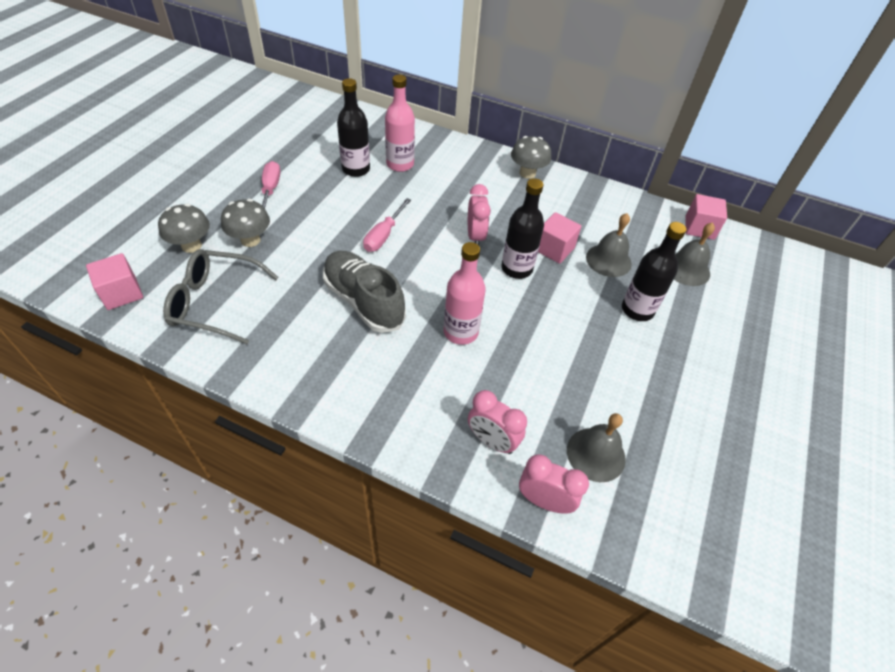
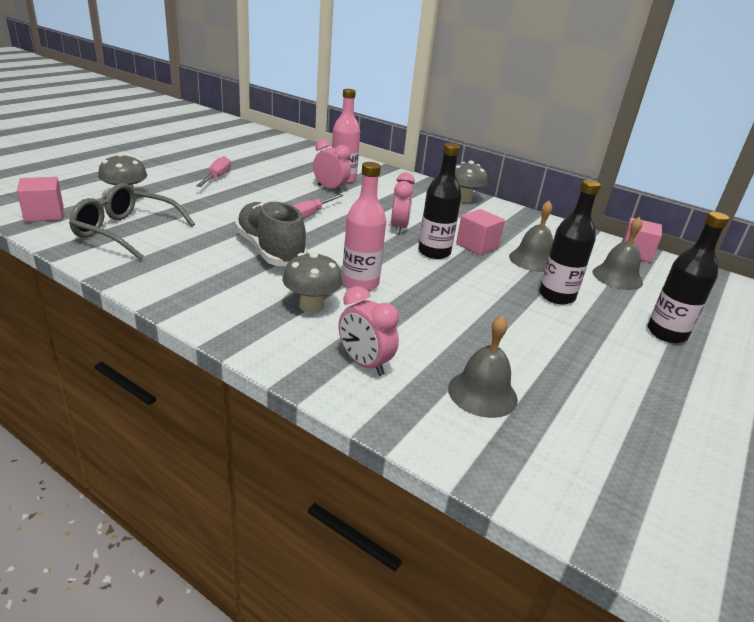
camera: 10 degrees right, 20 degrees down
(250, 240) = (182, 201): grey mushroom -> grey mushroom (311, 306)
(356, 169) = (301, 177): black bottle -> black bottle (666, 333)
(544, 501) = (409, 420): pink clock -> pink clock (330, 189)

